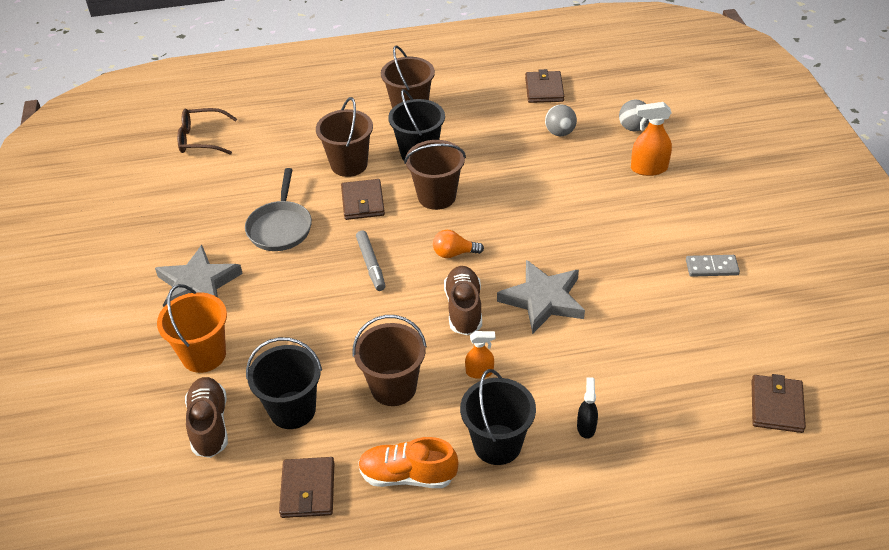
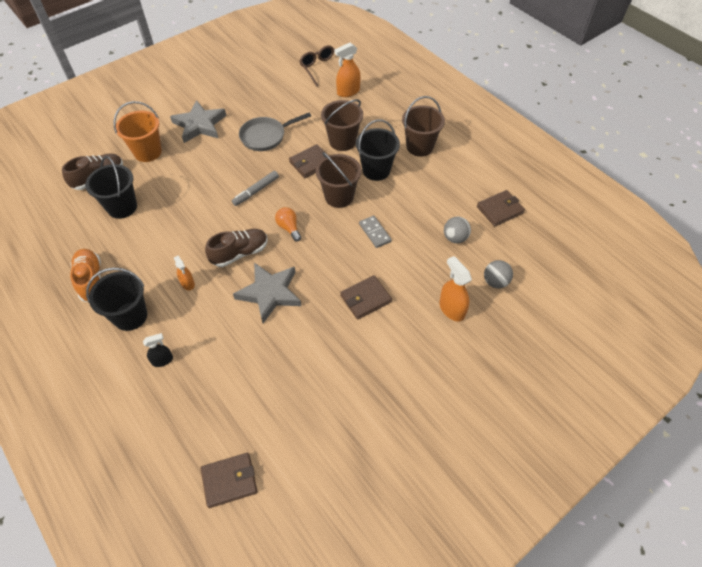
camera: 60 degrees right, 10 degrees up
(267, 132) = (348, 92): none -> orange spray bottle
(308, 490) = (67, 239): brown wallet -> brown wallet (365, 299)
(393, 387) = (157, 245): brown bucket -> none
(711, 267) = (360, 390): grey domino -> grey domino (374, 233)

